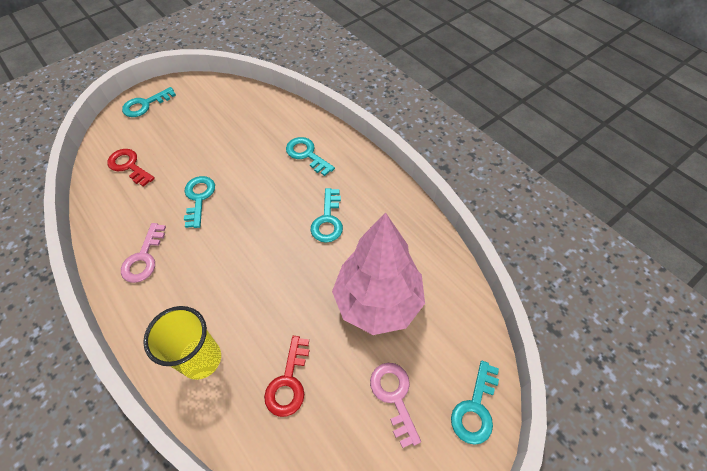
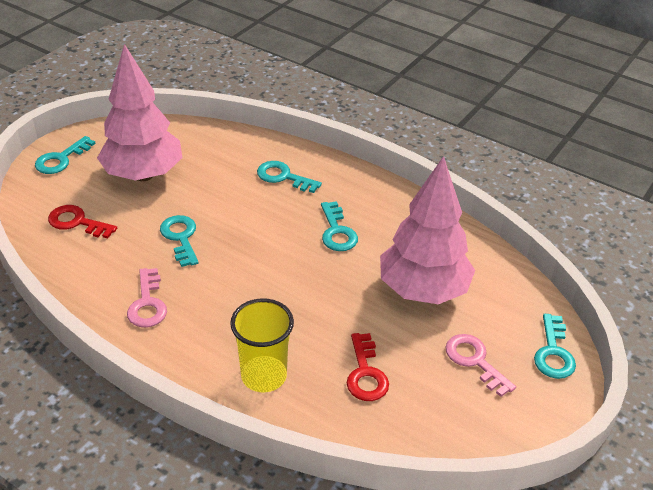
camera: 20 degrees left, 15 degrees down
(198, 131) = (144, 175): none -> pink tree

